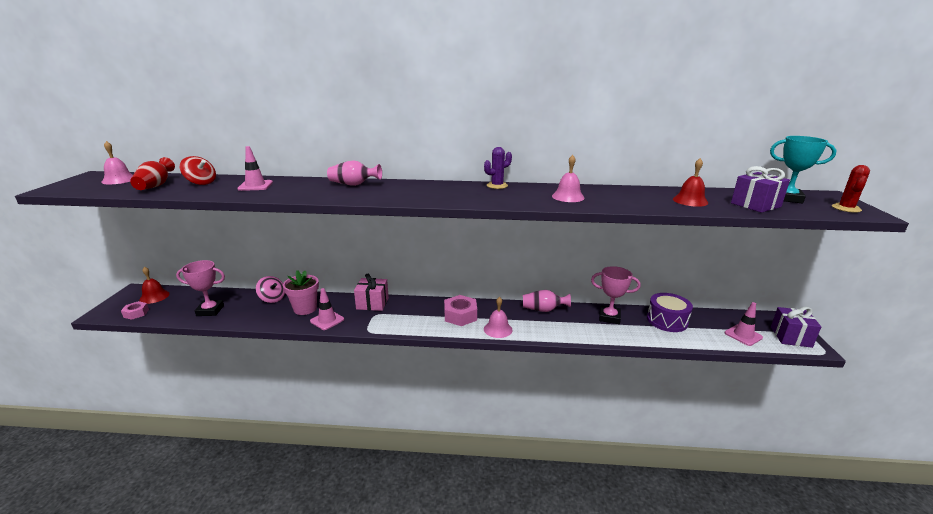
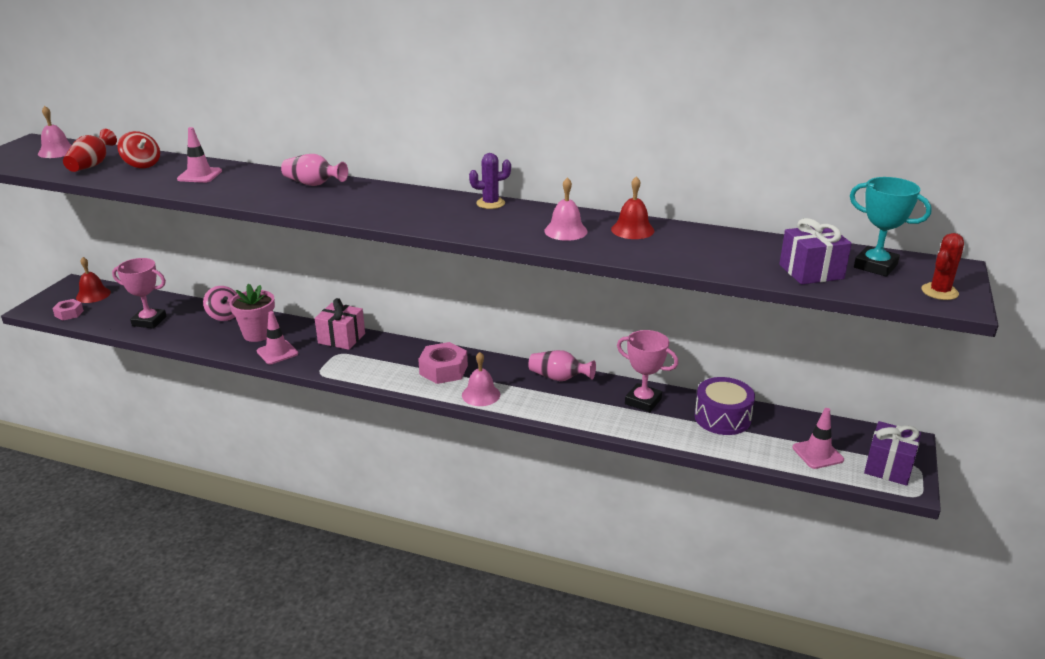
camera: 15 degrees right, 5 degrees up
(690, 201) = (726, 255): red bell -> red bell (632, 230)

